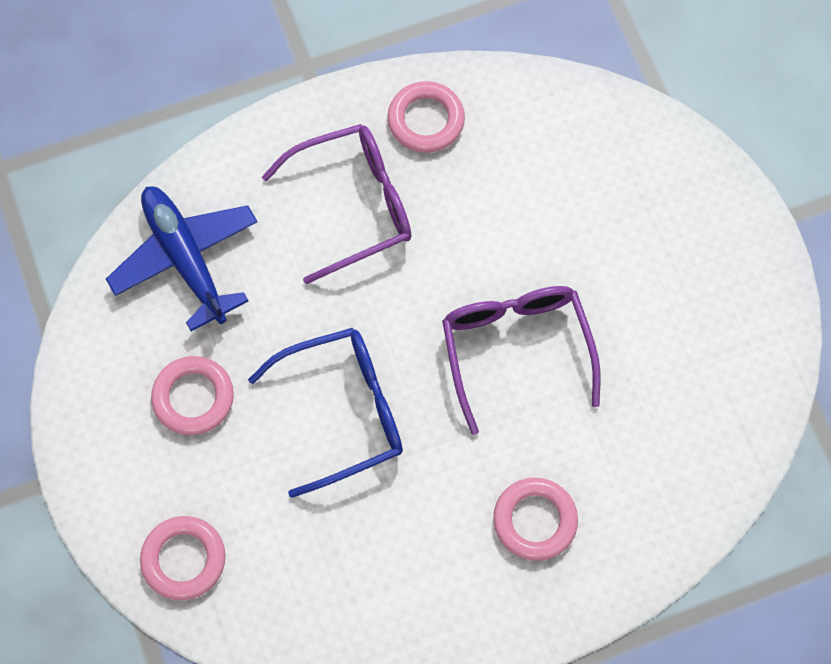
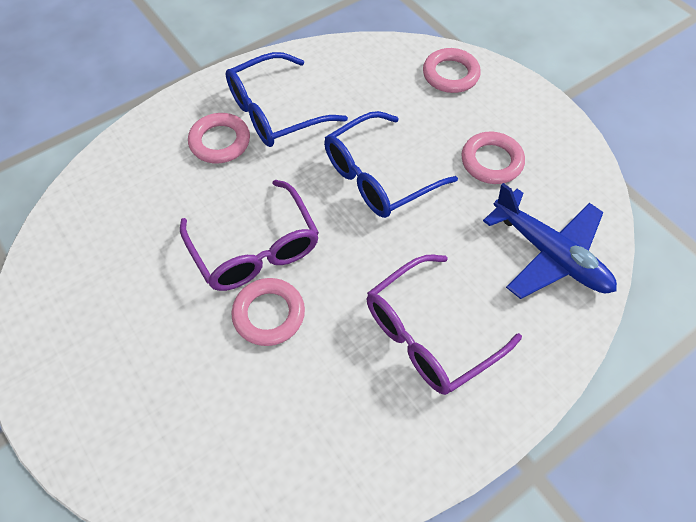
camera: 165 degrees right, 10 degrees down
(426, 120) = (390, 439): pink ring -> pink ring (269, 314)
(451, 554) = (275, 112): none -> blue glasses

